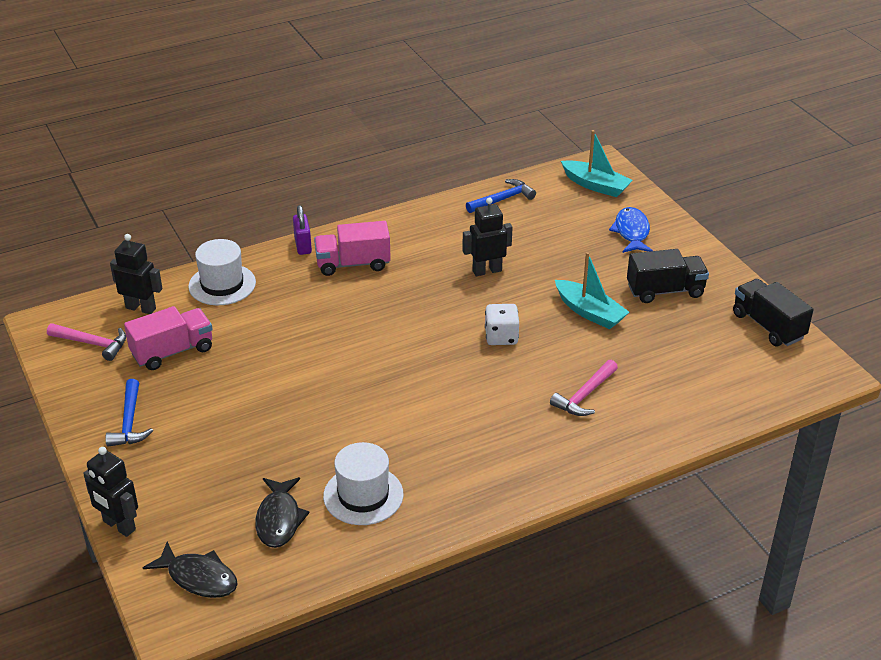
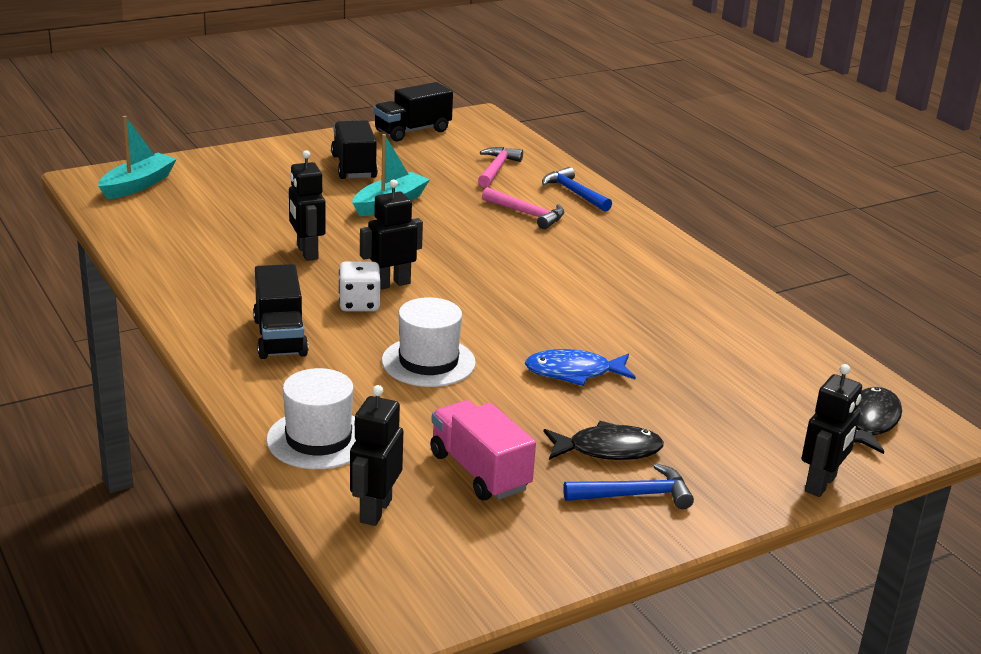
camera: 95 degrees left, 10 degrees down
(92, 344) = (466, 550): pink hammer -> pink hammer (496, 169)
(279, 519) = (764, 376): black fish -> black fish (608, 450)
(303, 246) = (228, 376): purple padlock -> none
(353, 264) = (280, 337): pink truck -> black truck
(363, 495) = (708, 328): white hat -> white hat (428, 362)
(436, 313) = (391, 284): none -> black robot
(501, 337) = (434, 249): white dice -> white dice (359, 304)
(502, 199) = (151, 238): blue hammer -> blue hammer (574, 193)
(631, 232) = (242, 174): blue fish -> blue fish (574, 372)

